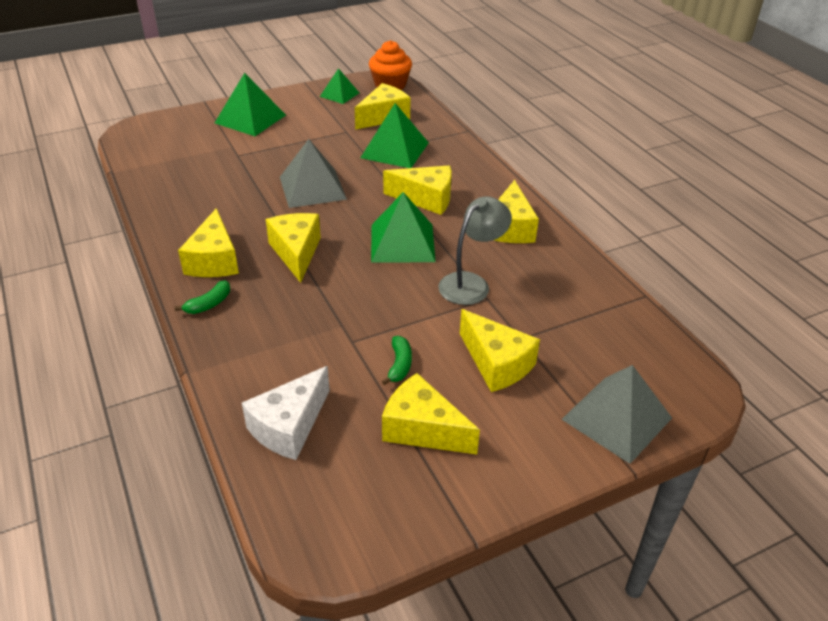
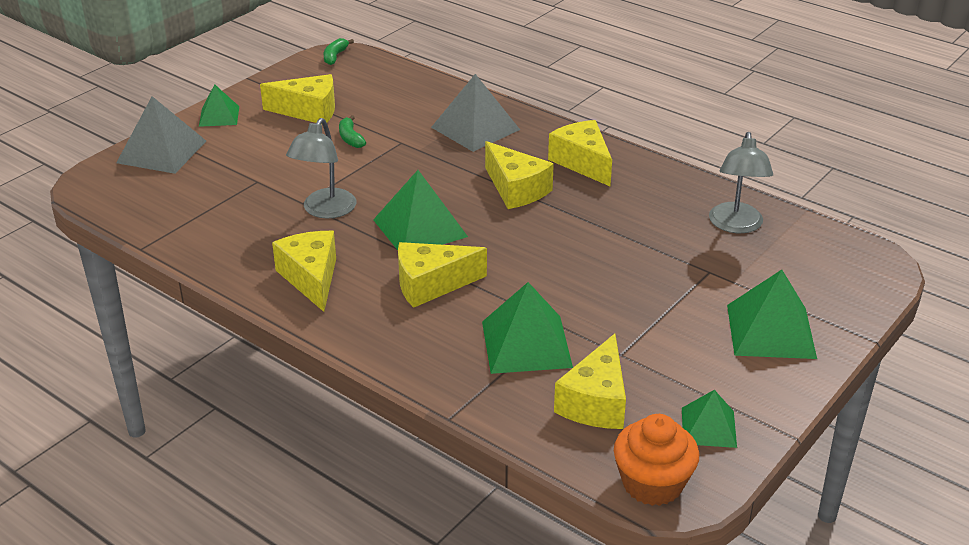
camera: 155 degrees right, 5 degrees down
(177, 176) = (736, 225): none -> grey lamp
(209, 304) = (543, 133): green banana -> green banana (335, 56)
(289, 426) = (403, 90): white cheese -> none
(312, 188) = (573, 258): grey pyramid -> grey pyramid (475, 128)
(496, 363) = (271, 159): yellow cheese -> none
(535, 461) = (219, 116): none -> green pyramid

